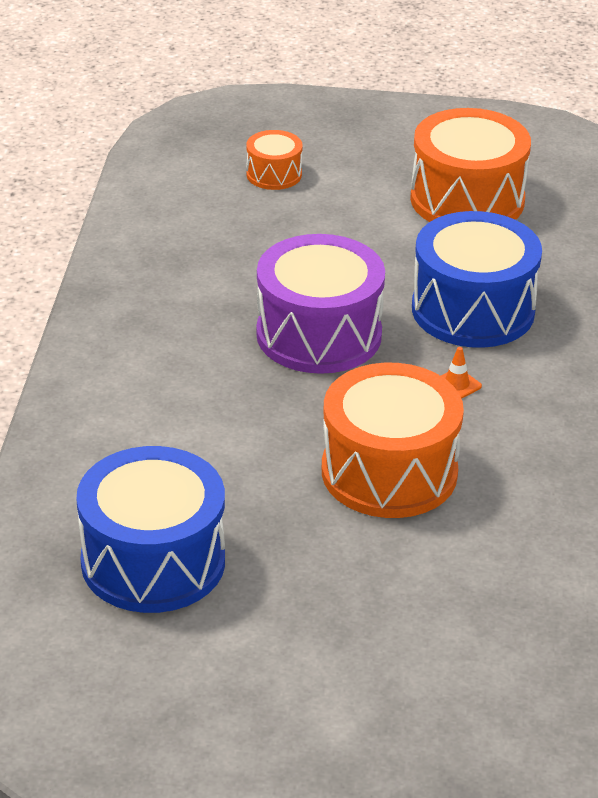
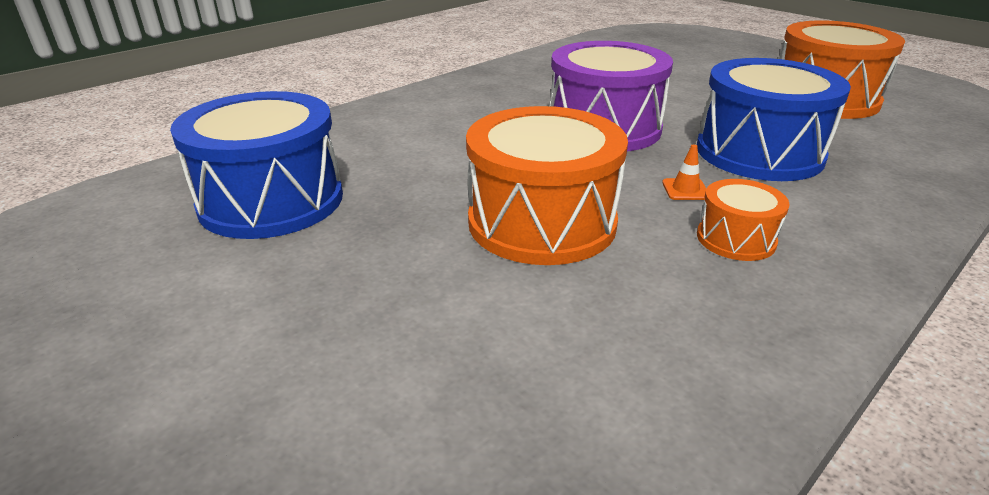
camera: 40 degrees right, 5 degrees down
(274, 174) = (680, 57): orange drum -> orange drum (736, 239)

